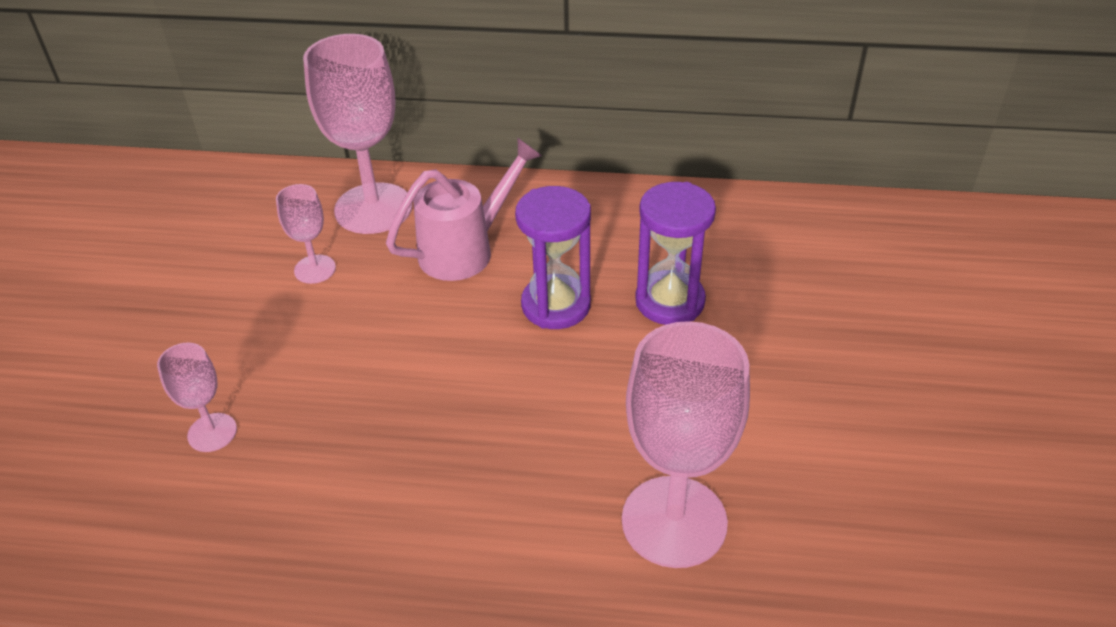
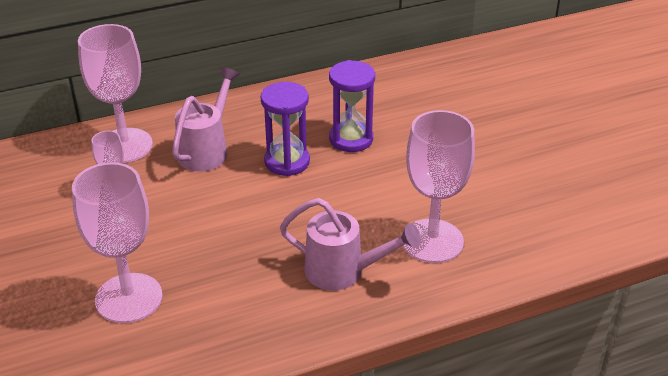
camera: 30 degrees left, 5 degrees down
(212, 432) = (129, 298): pink goblet -> pink goblet, size x2.00
(507, 516) = (343, 272): none -> pink watering can

